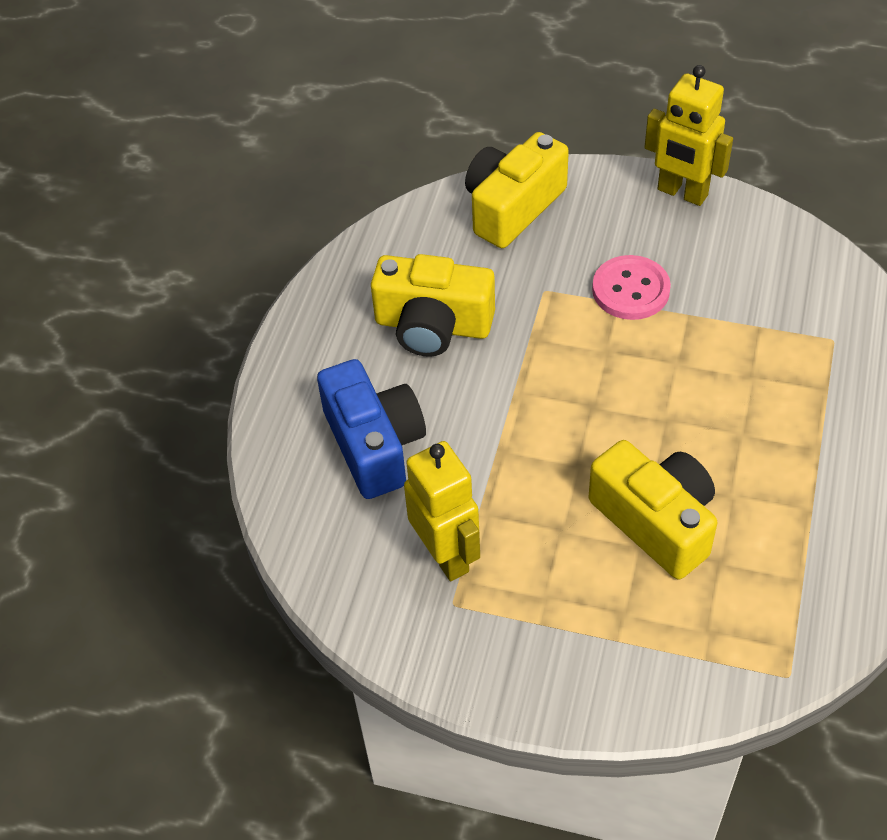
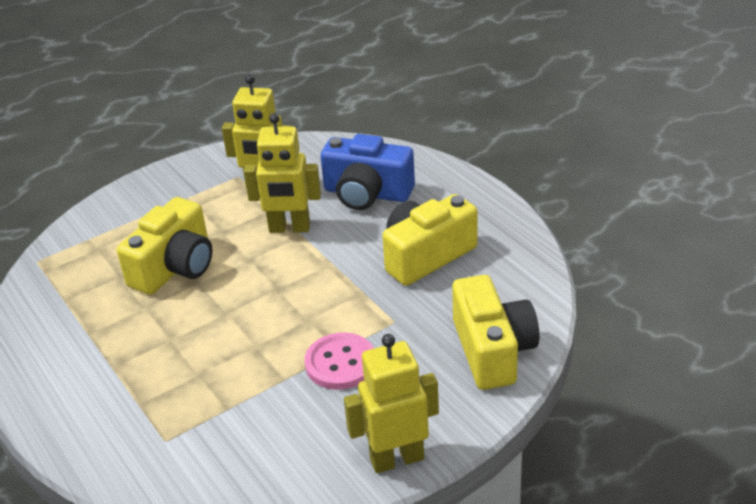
camera: 130 degrees right, 15 degrees down
(497, 469) = (289, 228): none -> yellow robot
(656, 521) = (175, 267): yellow camera -> yellow camera turned 60 degrees counterclockwise

